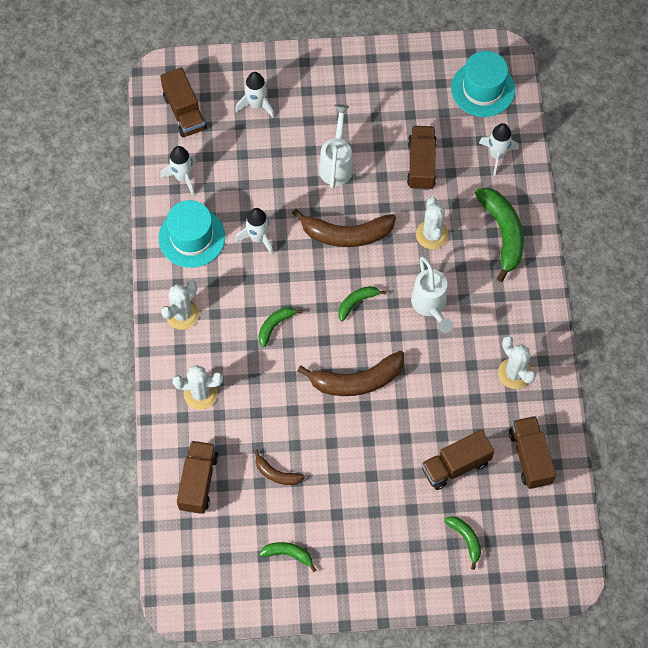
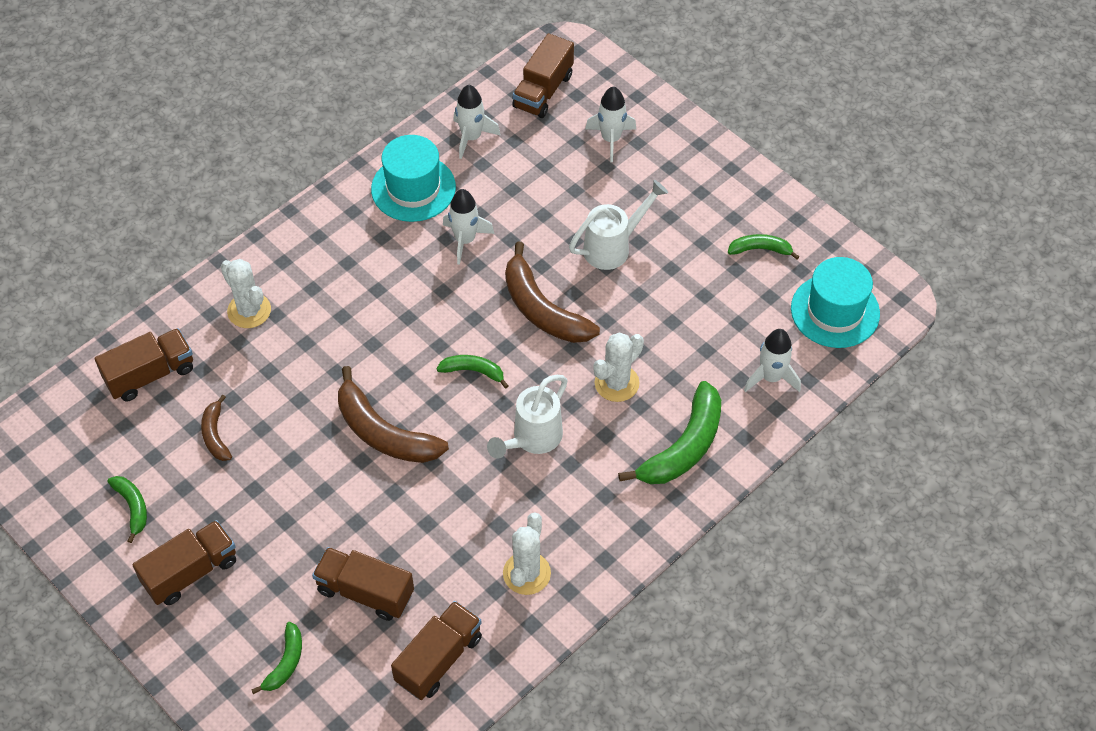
camera: 50 degrees right, 10 degrees down
(182, 314) = (322, 237): white cactus -> none
(275, 325) = (381, 320): green banana -> green banana (760, 249)
(421, 164) = (688, 318): brown truck -> brown truck (191, 572)

